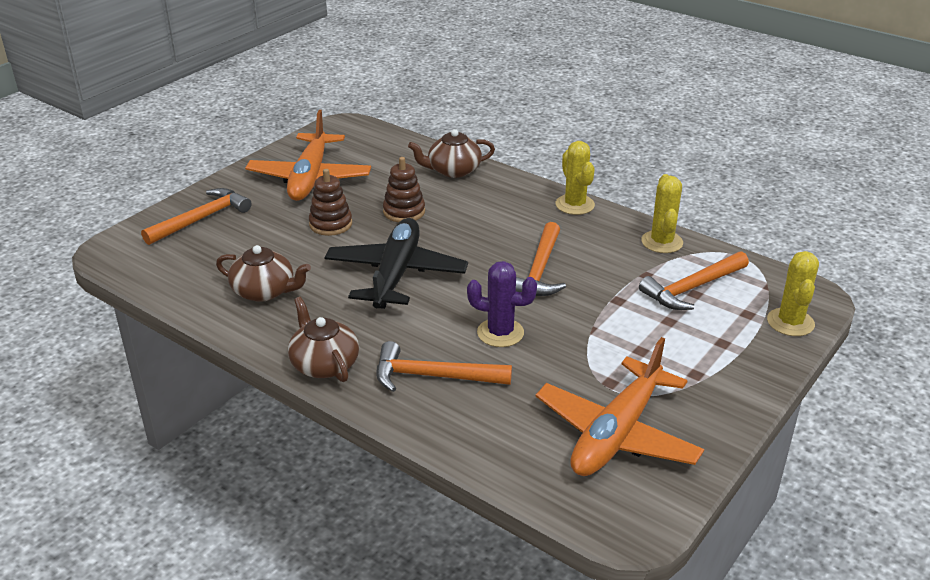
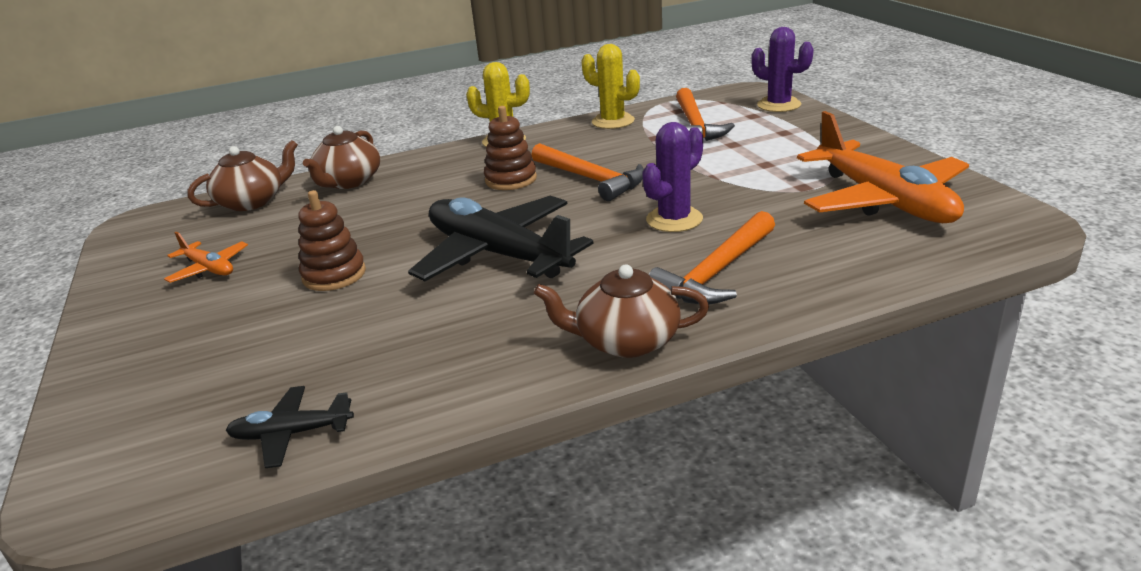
camera: 55 degrees left, 5 degrees down
(179, 284) = (291, 434): none -> black plane
(202, 219) = (154, 377): orange hammer -> none
(264, 291) = (413, 356): brown teapot -> brown teapot (252, 201)
(310, 178) = (209, 269): orange plane -> orange plane, size x0.46
(404, 212) = (382, 224): brown stacking toy -> brown stacking toy (511, 179)
(790, 322) = (779, 105): yellow cactus -> purple cactus

